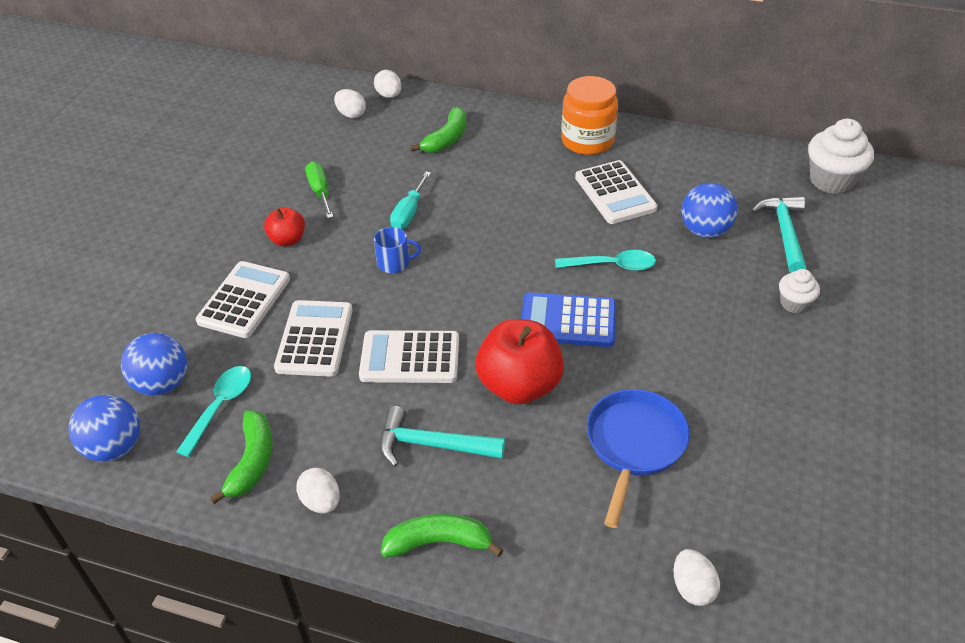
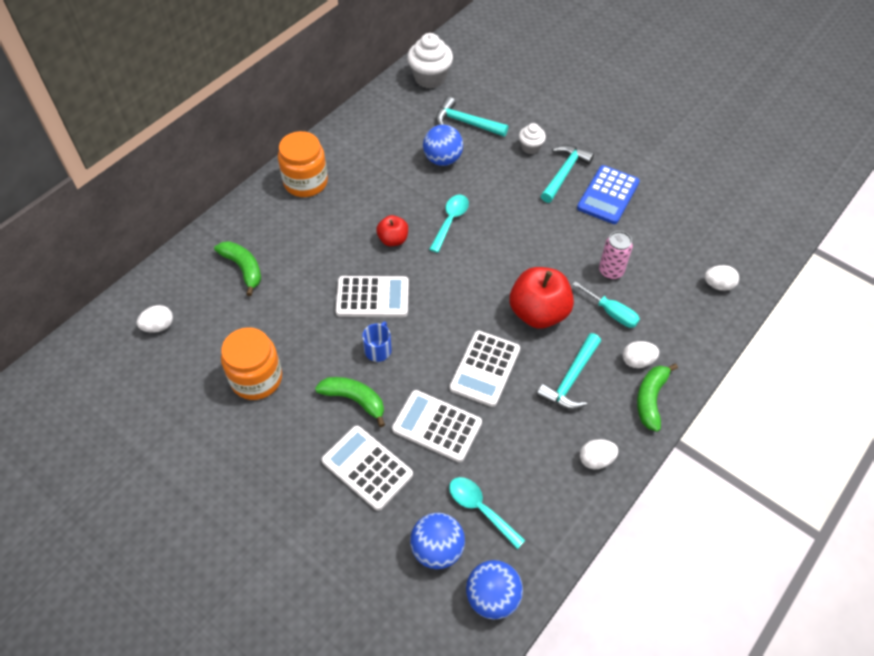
camera: 70 degrees left, 10 degrees up
(252, 462) = (544, 497): green banana -> green banana (354, 400)
(287, 240) = (307, 418): red apple -> red apple (393, 240)
(320, 191) = (256, 378): green screwdriver -> orange jar
(389, 95) = (150, 290): white egg -> white egg (637, 361)
(409, 213) = (323, 323): turquoise screwdriver -> turquoise screwdriver (611, 313)
(568, 321) = (492, 265): blue calculator -> blue calculator (608, 195)
(615, 193) = (376, 190): white calculator -> white calculator (372, 297)
(634, 445) = (611, 271): blue pan -> pink can
(776, 350) = (564, 173): none -> turquoise hammer

